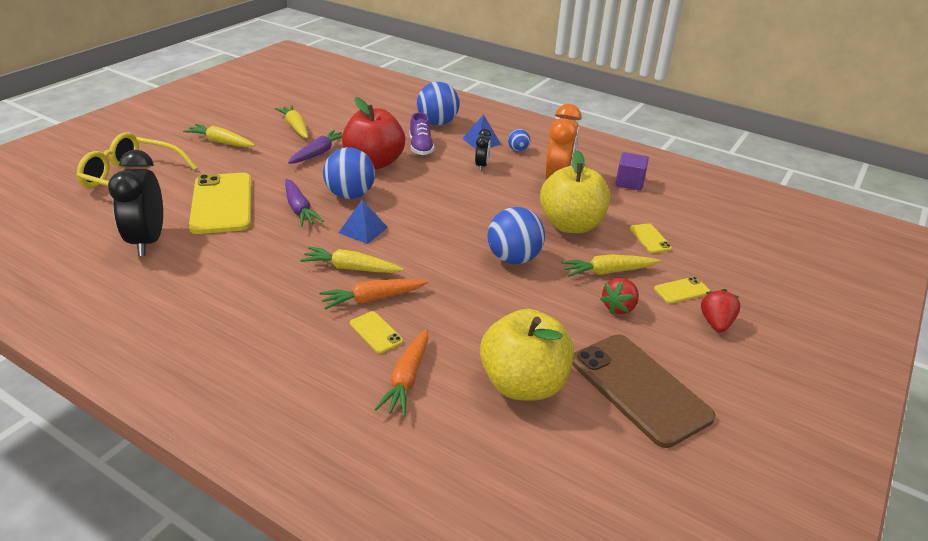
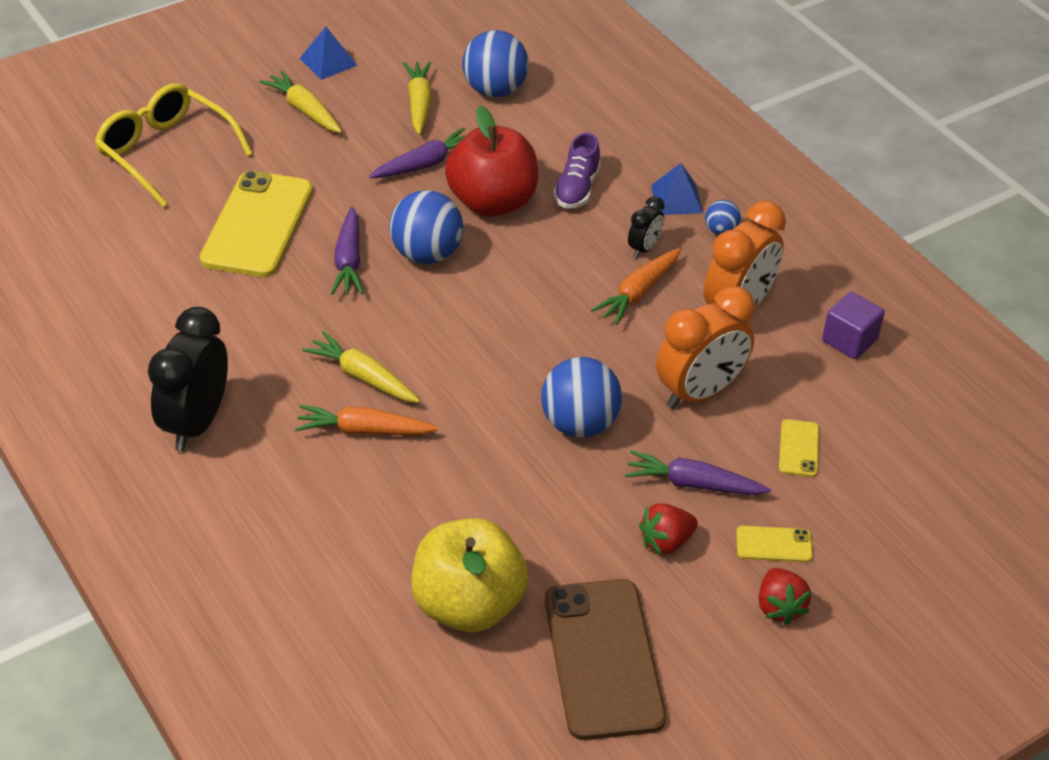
camera: 25 degrees right, 10 degrees up
(148, 241) = (146, 263): black clock -> black clock (196, 423)
(363, 230) = (411, 319): blue pyramid -> blue pyramid (328, 62)
(376, 332) = (341, 479): yellow phone -> none
(407, 379) = (341, 552): orange carrot -> orange carrot (638, 293)
(437, 123) = (632, 144): blue ball -> blue ball (495, 90)
(571, 225) = (699, 392): yellow apple -> orange clock
(608, 272) = (693, 484): yellow carrot -> purple carrot
(716, 323) = (779, 607): red strawberry -> red strawberry turned 135 degrees clockwise

